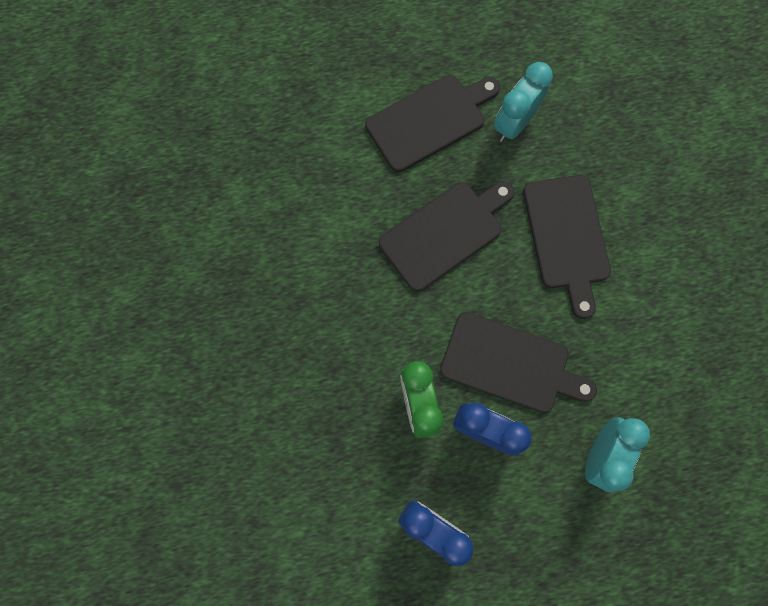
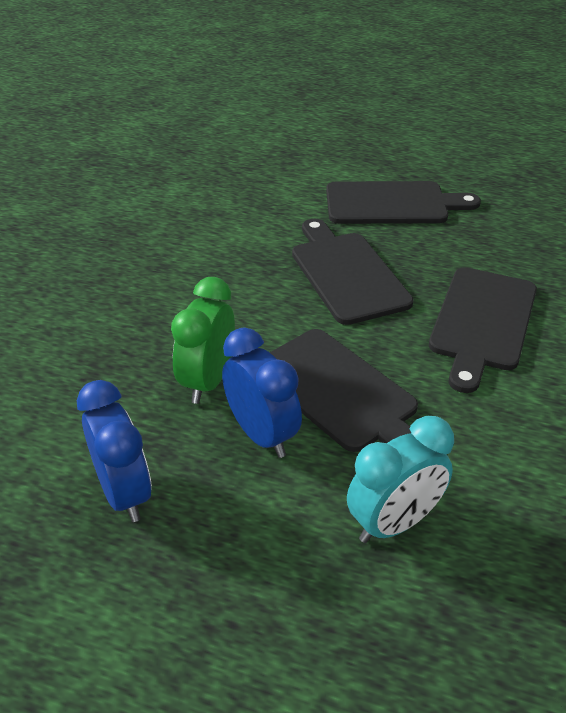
camera: 30 degrees right, 35 degrees down
(445, 233) = (347, 274): black cutting board -> black cutting board turned 105 degrees counterclockwise
(514, 123) = (478, 231): turquoise clock -> none

